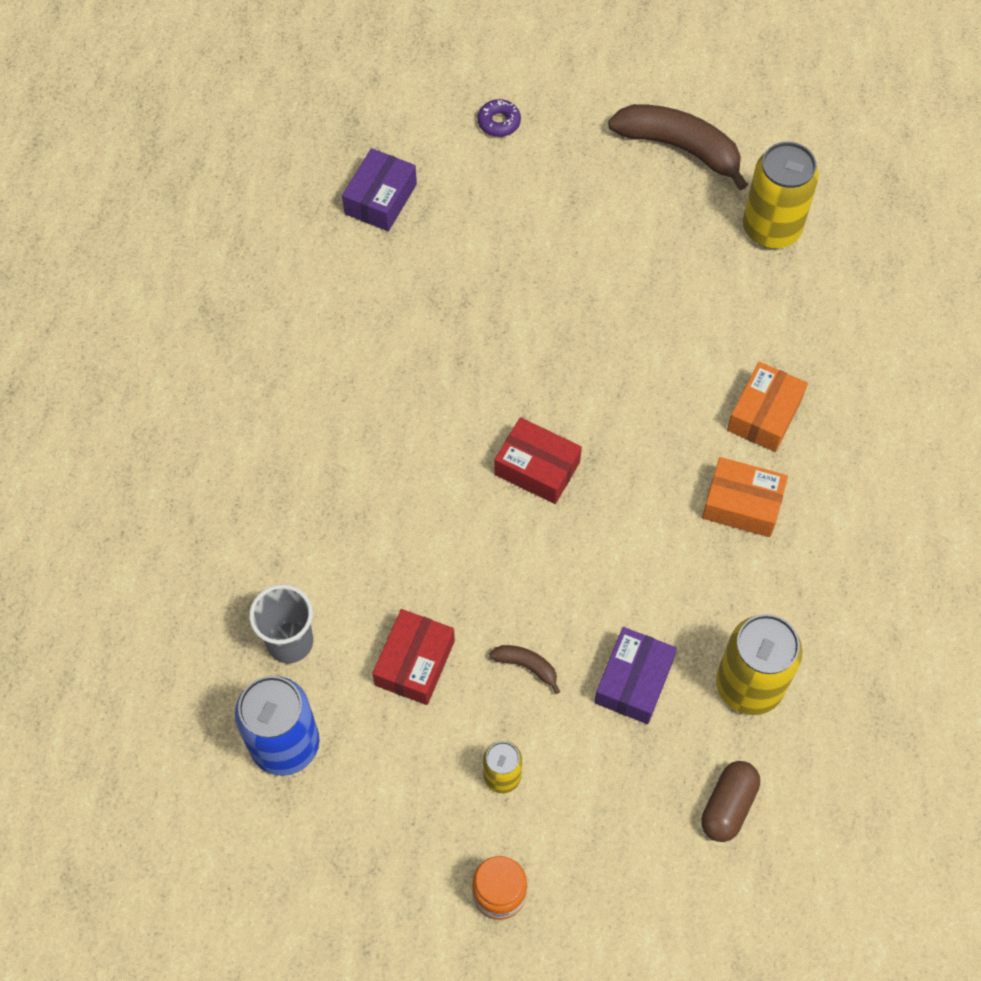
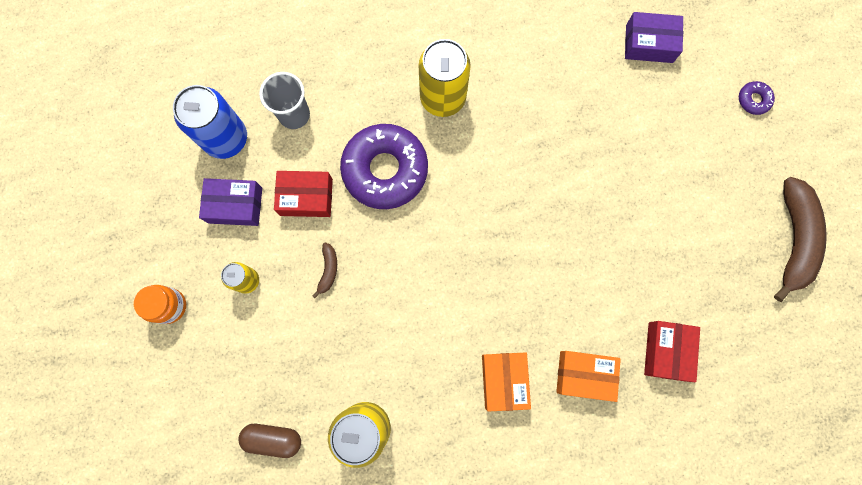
camera: 70 degrees right, 15 degrees up
(417, 552) = (385, 170): none -> purple donut
(537, 468) = (477, 226): red box -> red box (666, 351)
(634, 681) = (341, 346): purple box -> purple box (235, 205)
(771, 228) = (751, 332): yellow can -> yellow can (443, 98)

